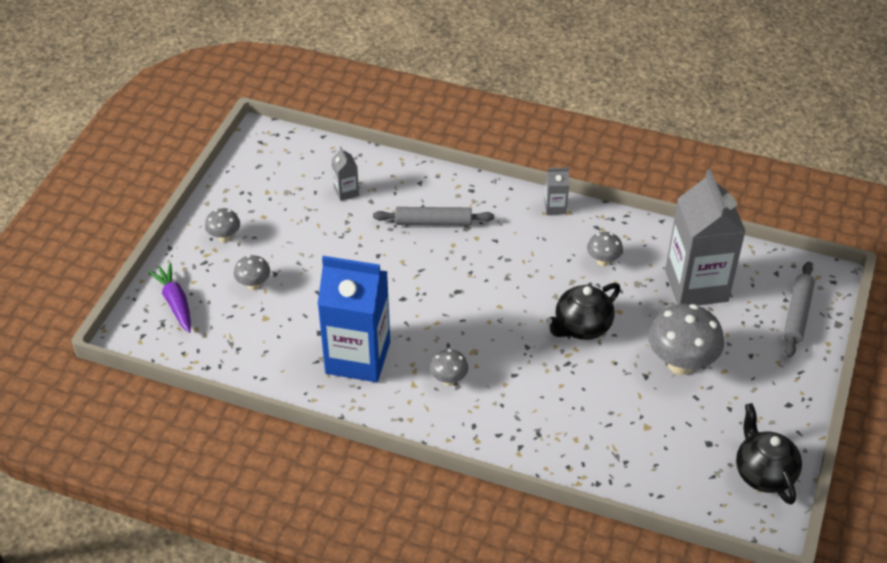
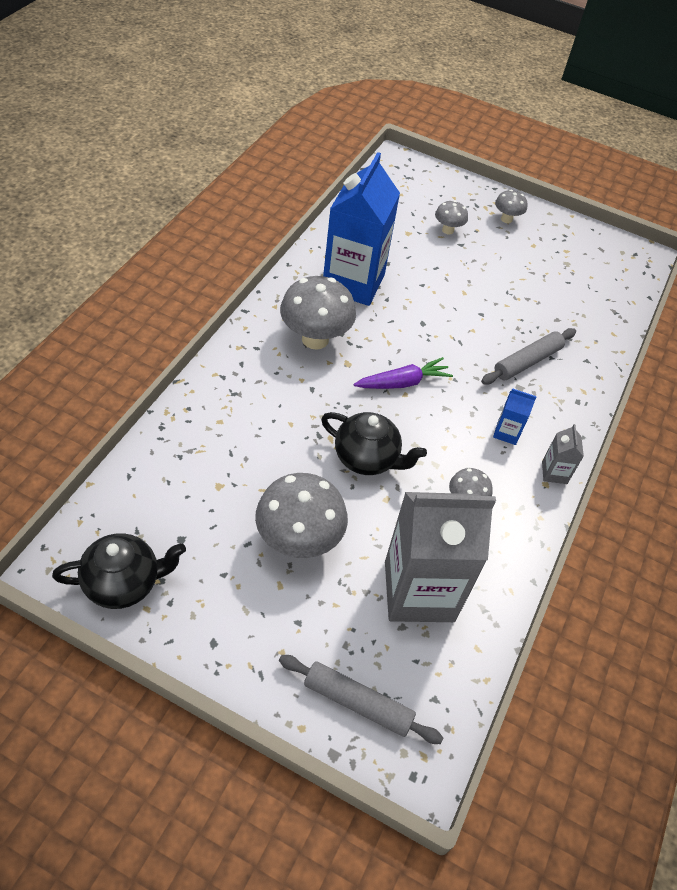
camera: 90 degrees right, 5 degrees up
(175, 302) = (431, 185): purple carrot -> purple carrot (403, 382)
(346, 191) = (569, 303): grey carton -> none
(433, 222) = (527, 362): grey rolling pin -> grey rolling pin turned 45 degrees clockwise
(448, 380) = (315, 339): grey mushroom -> grey mushroom, size x1.94
(522, 236) = (506, 432): none -> blue carton
(582, 327) = (367, 458): black teapot -> black teapot turned 150 degrees clockwise

